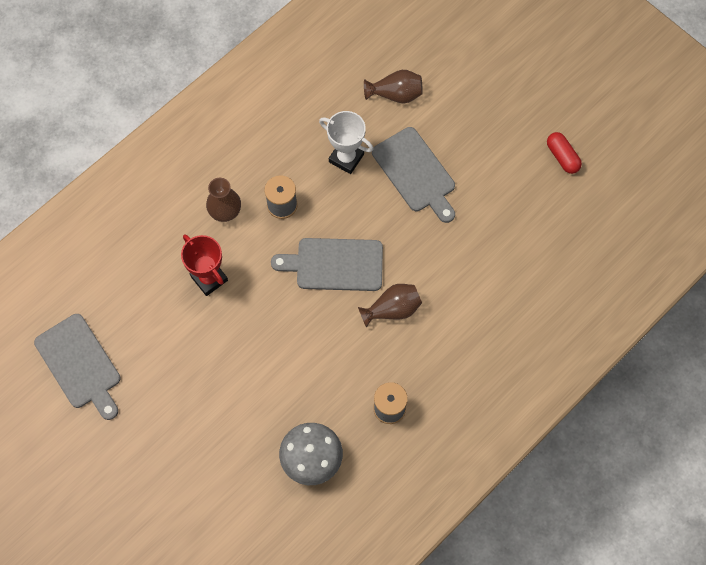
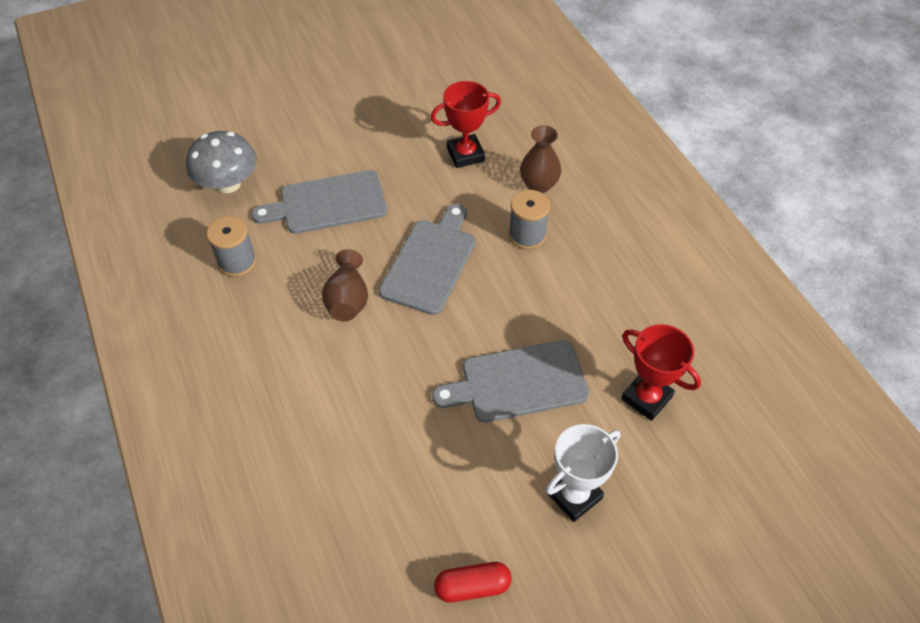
camera: 110 degrees right, 15 degrees down
(80, 365) = (422, 50): grey cutting board -> grey cutting board (328, 203)
(346, 158) = (567, 314): white trophy -> white trophy (574, 495)
(395, 94) = (646, 398): brown vase -> red trophy

